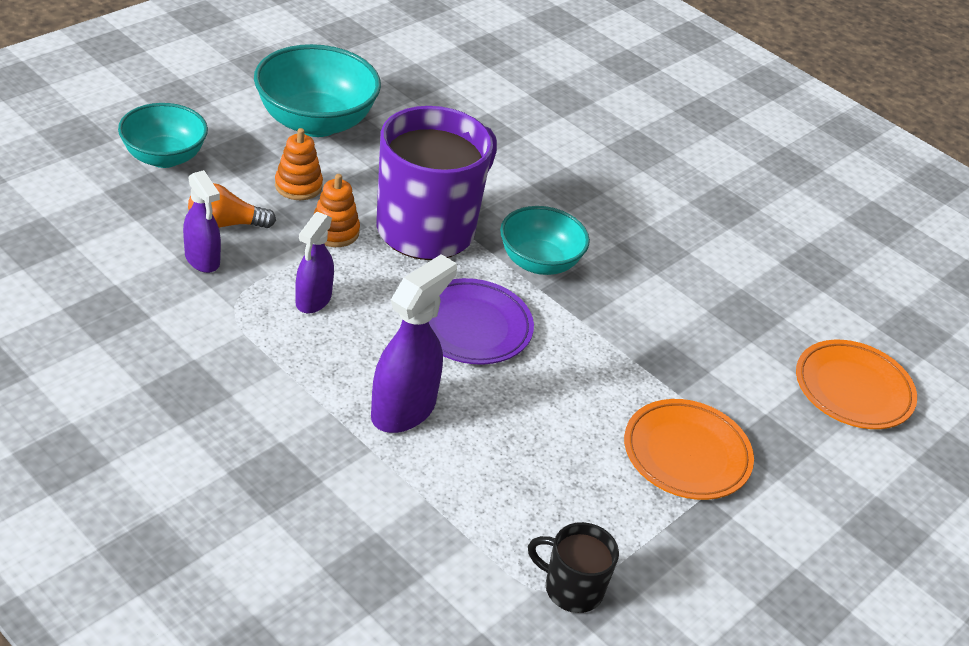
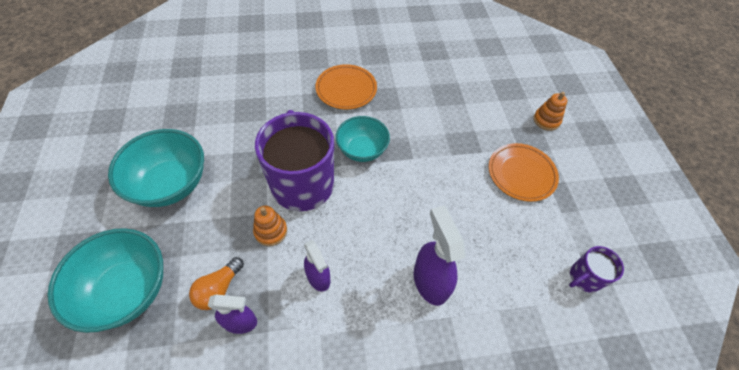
camera: 50 degrees left, 15 degrees up
(164, 157) = (127, 290): turquoise bowl -> turquoise bowl, size x1.51
(298, 186) = (217, 227): orange stacking toy -> orange stacking toy (546, 120)
(471, 327) = (389, 209): purple plate -> none
(571, 588) = (584, 277): black mug -> purple mug
(853, 389) = (512, 89): orange plate -> orange plate (346, 89)

